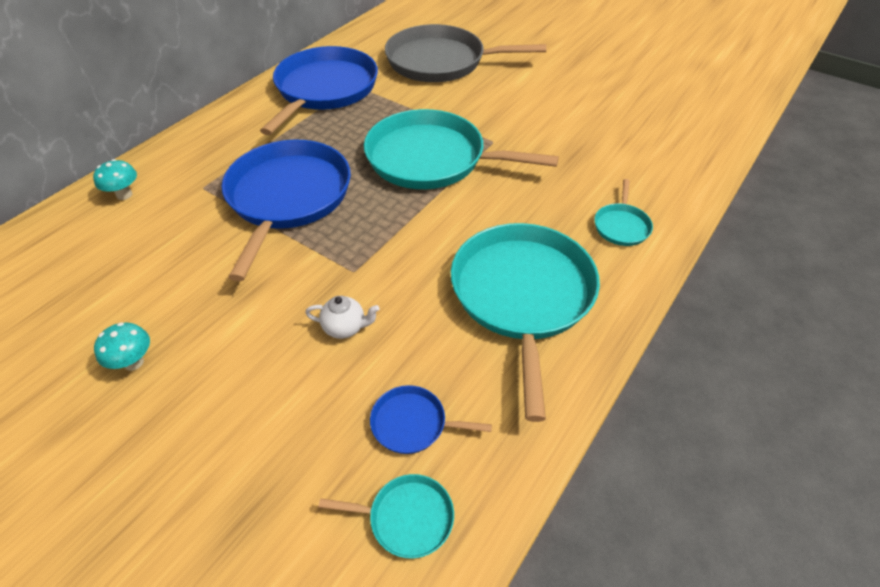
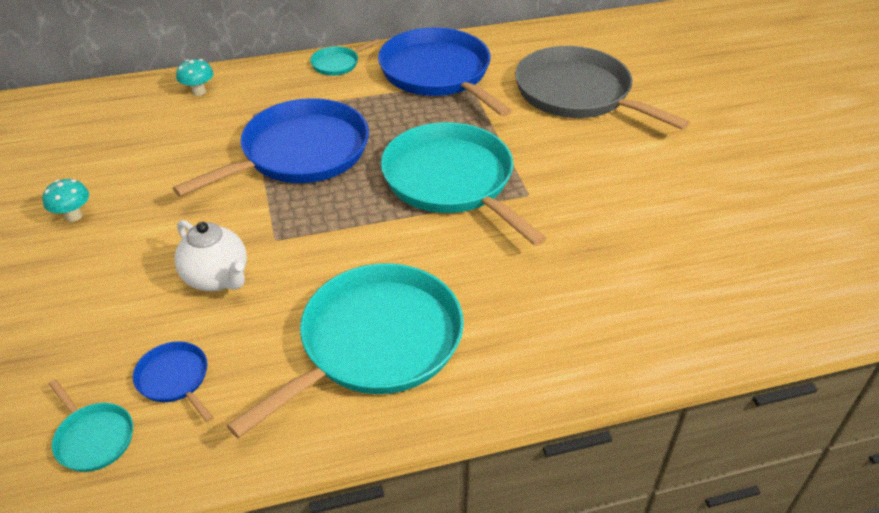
camera: 40 degrees right, 5 degrees down
(324, 89) = (438, 74): blue pan -> blue pan turned 90 degrees counterclockwise
(345, 328) = (217, 278): white teapot -> white teapot, size x1.60
(621, 226) = (548, 341): turquoise pan -> turquoise pan (337, 64)

